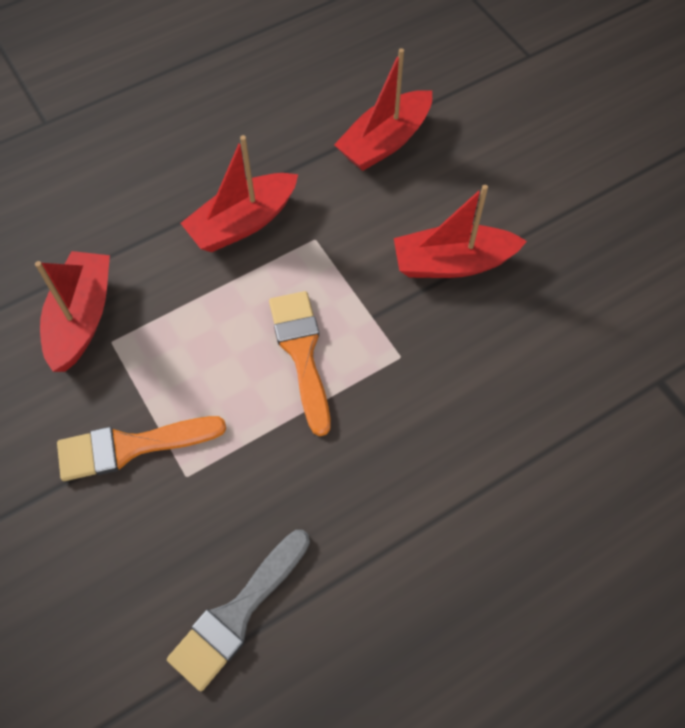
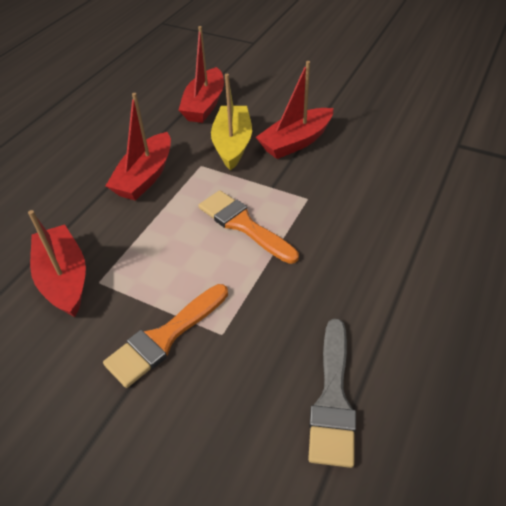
camera: 30 degrees left, 15 degrees down
(373, 226) = (232, 144): none -> yellow boat

